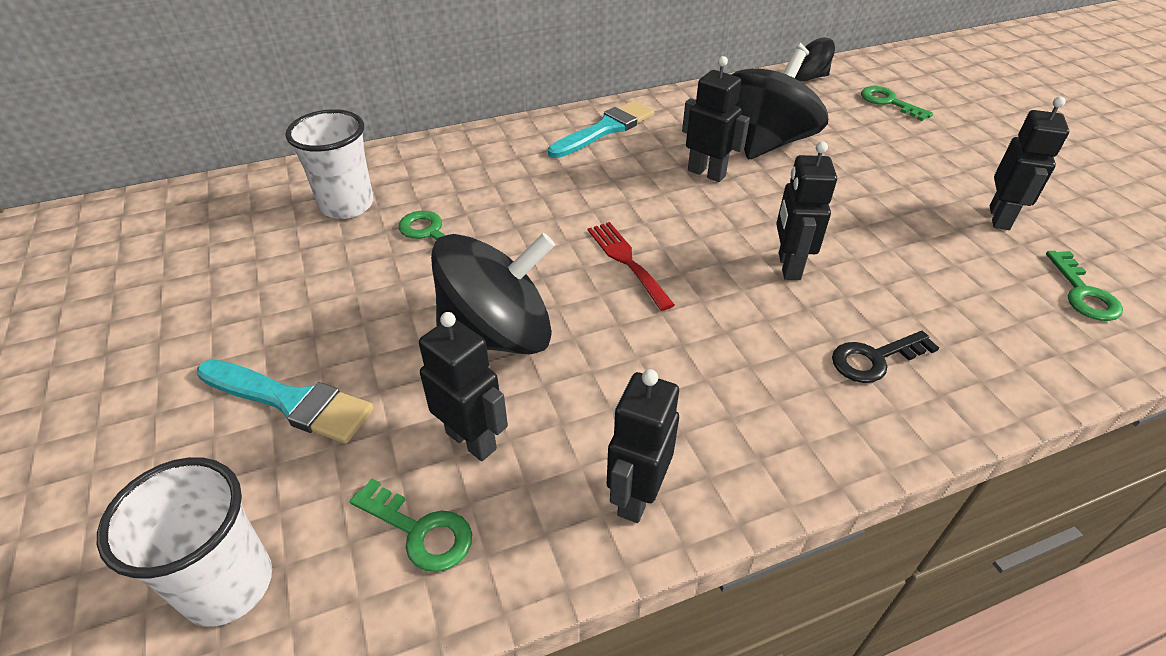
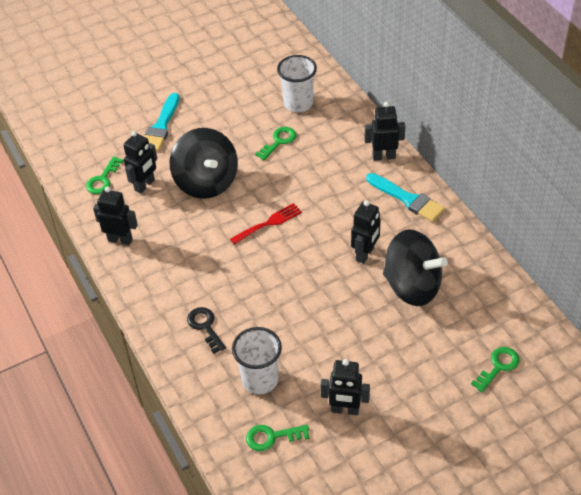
camera: 85 degrees right, 5 degrees up
(228, 585) = (81, 137): white cup -> white cup (260, 380)
(788, 266) = (275, 294): black robot -> black robot (384, 156)
(808, 77) = (526, 315): black spinning top -> none

